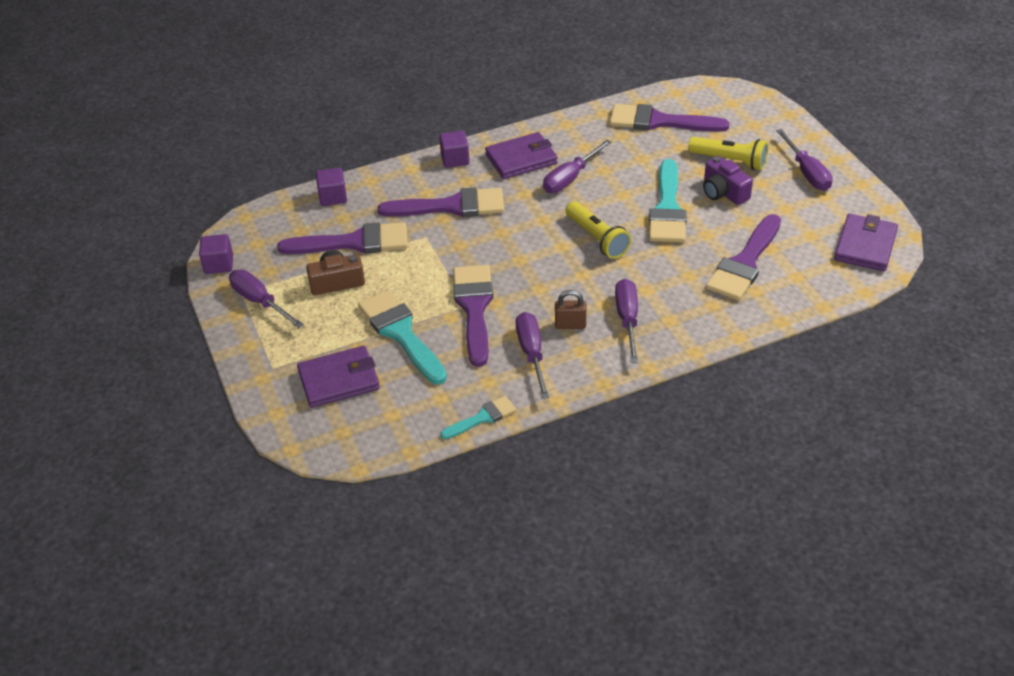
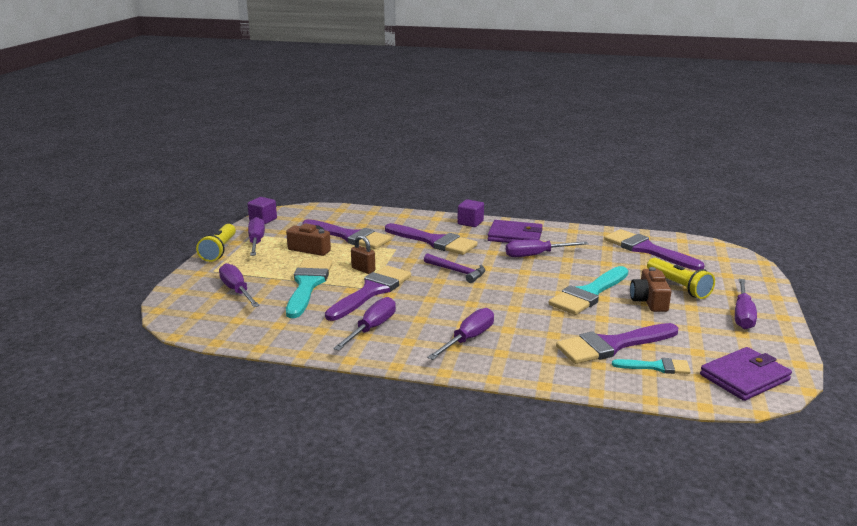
camera: 35 degrees right, 20 degrees down
(333, 197) = (370, 215): purple cube -> none
(339, 380) = (237, 291): purple wallet -> purple screwdriver
(482, 418) = (286, 346): turquoise brush -> turquoise brush (656, 367)
(523, 239) = (457, 272): none -> purple hammer
(570, 325) = (422, 325): brown padlock -> brown padlock (363, 269)
(597, 238) = (510, 290): yellow flashlight -> yellow flashlight (219, 250)
(723, 192) = (649, 301): purple camera -> brown camera

